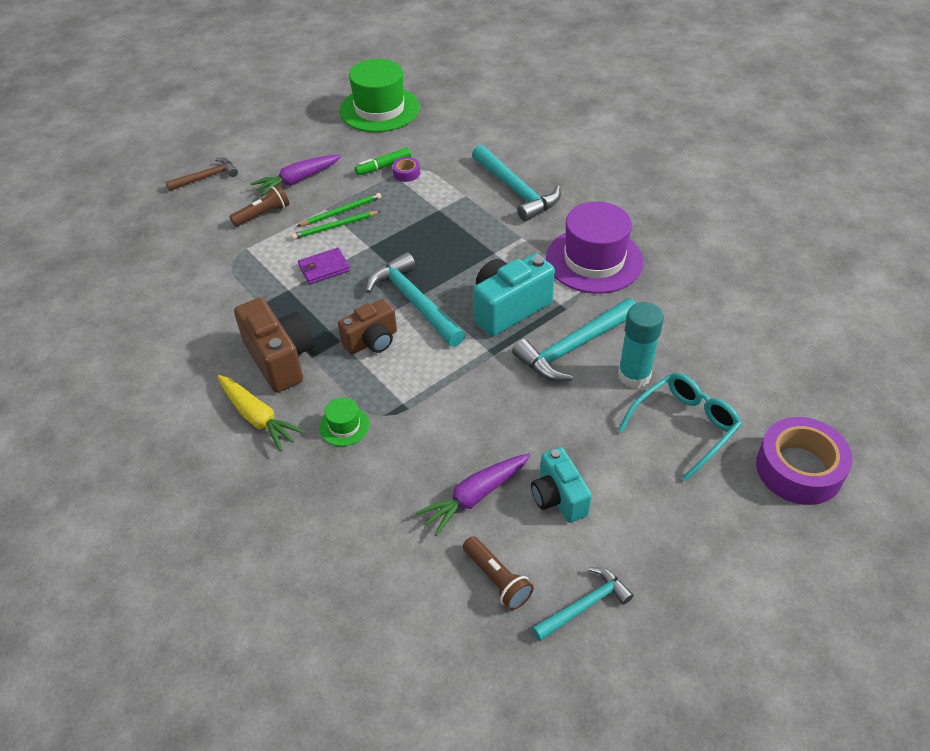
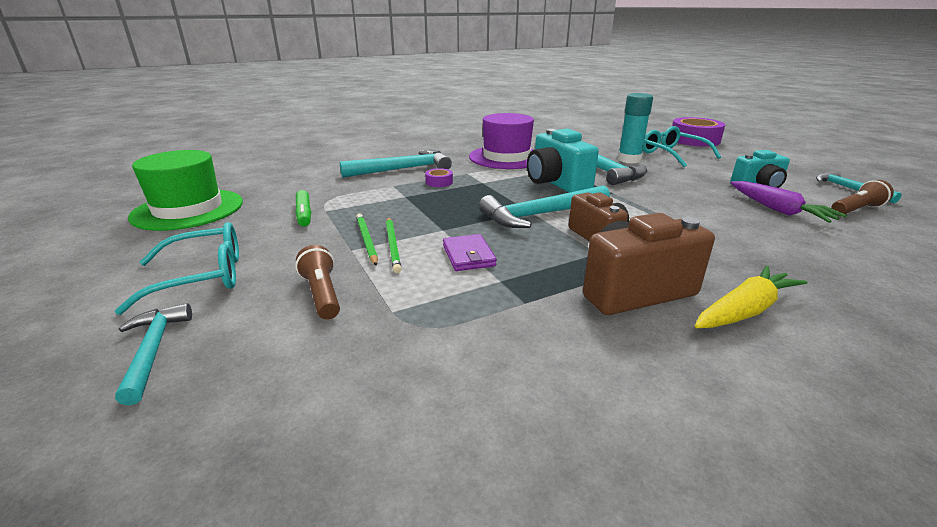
camera: 80 degrees left, 20 degrees down
(207, 177) = (154, 350): brown hammer -> turquoise hammer
(279, 160) = (201, 277): none -> turquoise glasses
(297, 180) = (269, 265): purple carrot -> none
(344, 426) = (729, 257): green hat -> none
(406, 173) = (330, 205): purple tape -> purple tape (439, 182)

